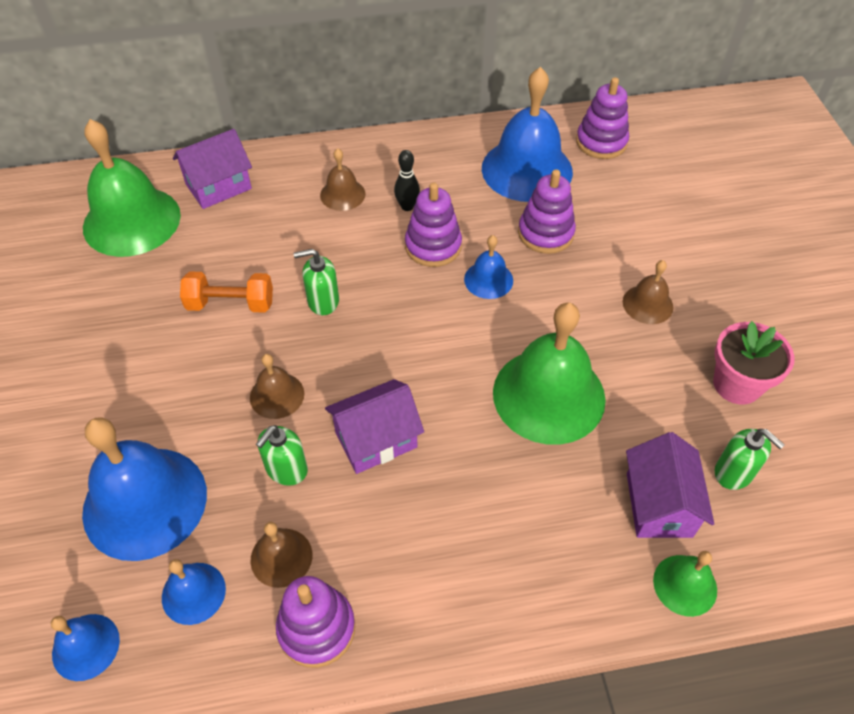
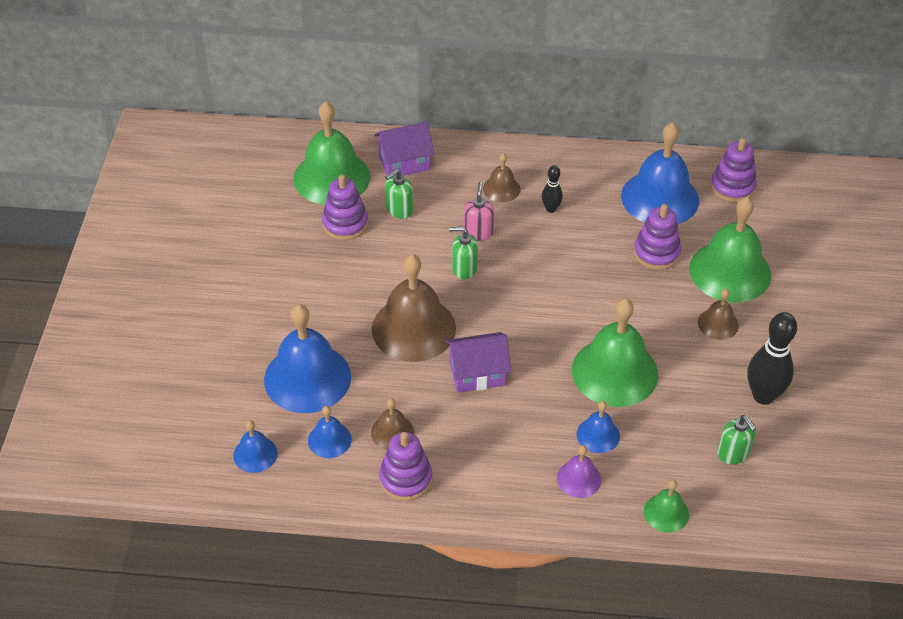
camera: 15 degrees right, 5 degrees down
(230, 304) = (394, 256): orange dumbbell -> none
(277, 395) = (413, 328): brown bell -> brown bell, size x2.06
(286, 469) = (408, 379): green soap dispenser -> green soap dispenser (399, 210)
(328, 252) = (478, 232): none -> pink soap dispenser
(433, 246) = (562, 244): purple stacking toy -> purple stacking toy (345, 224)
(488, 279) = (597, 279): blue bell -> blue bell (598, 435)
(554, 563) = (578, 479): none -> purple bell
(636, 238) = (730, 271): none -> green bell
(659, 505) = (668, 461): purple house -> none
(737, 384) = (763, 396): pink flower pot -> black bowling pin

